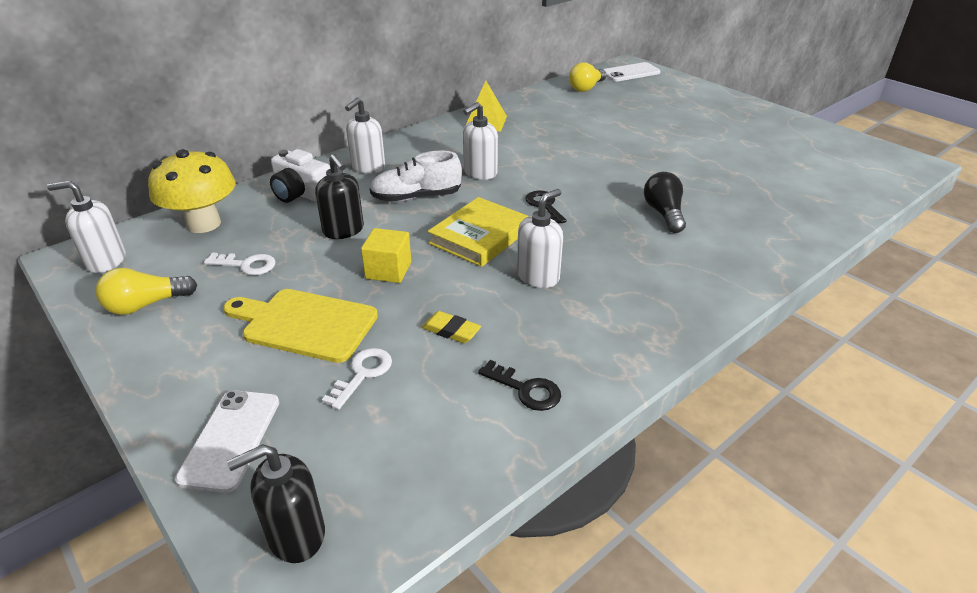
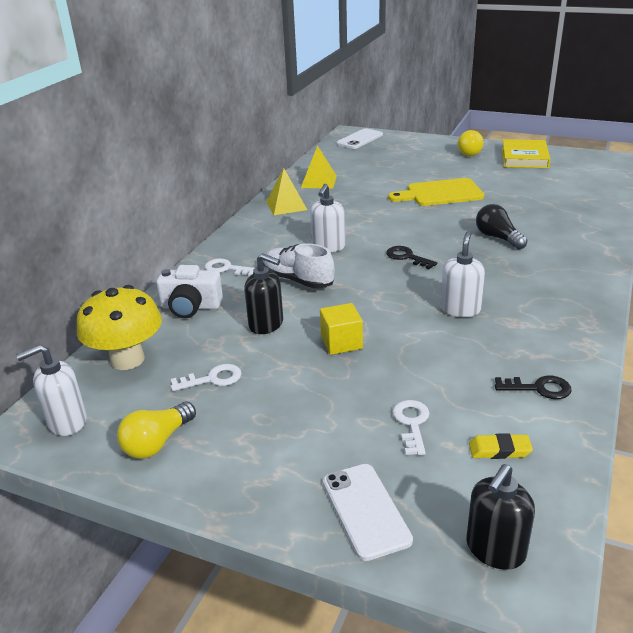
camera: 25 degrees left, 5 degrees down
(305, 324) = (321, 405): yellow cutting board -> yellow cutting board (440, 193)
(368, 167) = (226, 268): white soap dispenser -> white key
(416, 197) = (298, 280): white shoe -> white shoe turned 75 degrees clockwise
(451, 330) = (441, 368): yellow eraser -> yellow eraser (499, 450)
(480, 236) = (384, 294): yellow book -> yellow book (524, 158)
(542, 106) = (319, 181): none -> yellow pyramid
(586, 88) = (338, 159): yellow light bulb -> yellow light bulb (469, 152)

